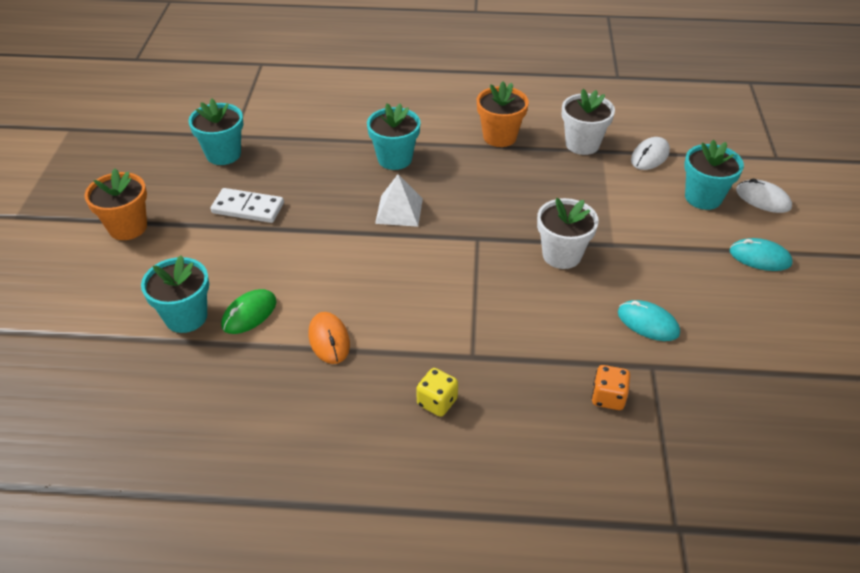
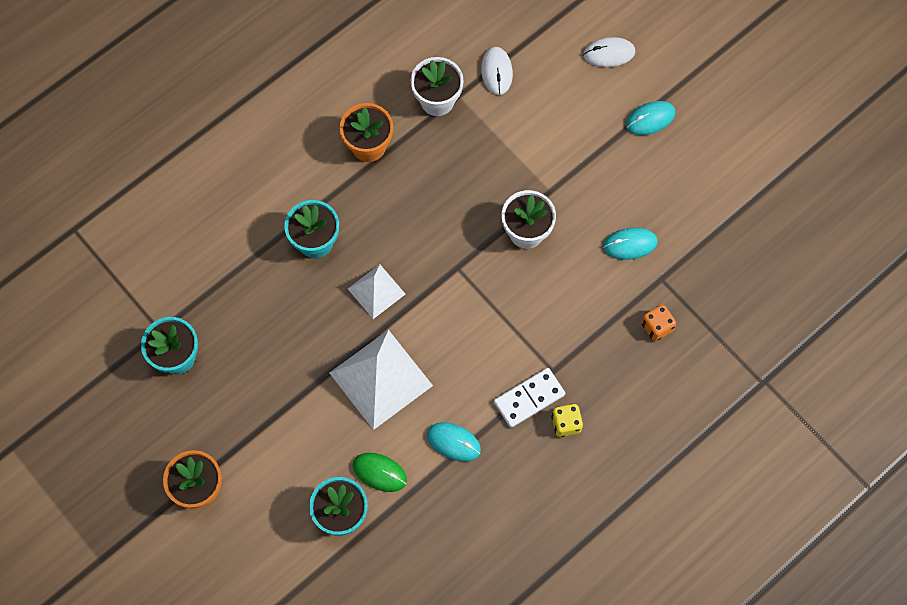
camera: 45 degrees left, 25 degrees up
(248, 208) = (265, 389): white domino -> white domino (529, 398)
(249, 314) = (379, 472): green mouse -> green mouse turned 60 degrees counterclockwise
(329, 339) = (453, 442): orange mouse -> turquoise mouse
(331, 260) = (381, 379): none -> white pyramid
(703, 197) = (569, 87): turquoise flower pot -> none

